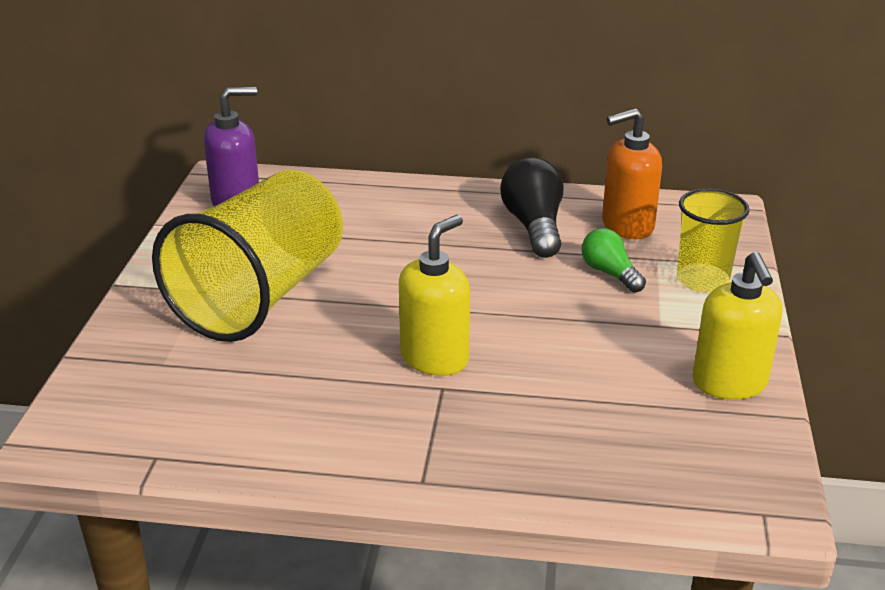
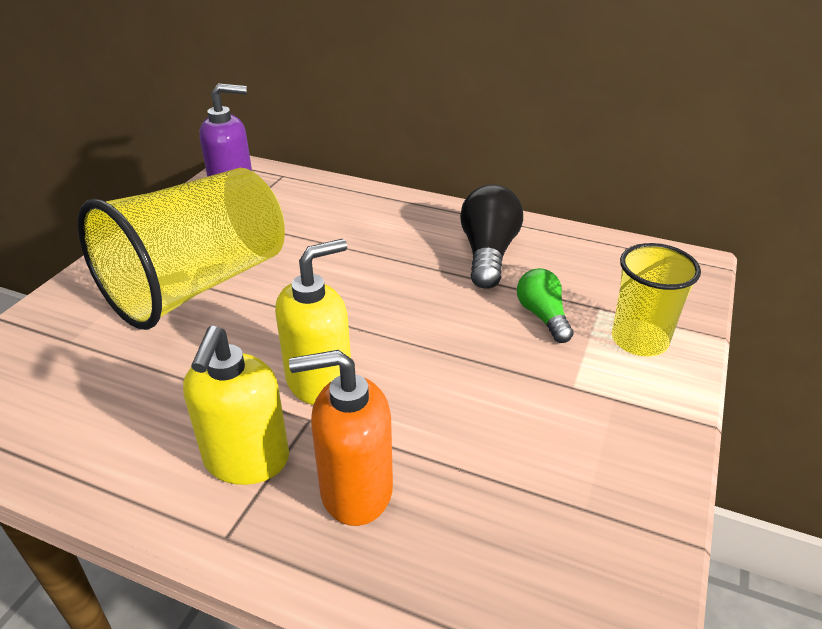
camera: 15 degrees right, 5 degrees up
(627, 226) = (581, 267): orange soap dispenser -> orange soap dispenser (355, 491)
(729, 383) = (626, 479): yellow soap dispenser -> yellow soap dispenser (246, 460)

